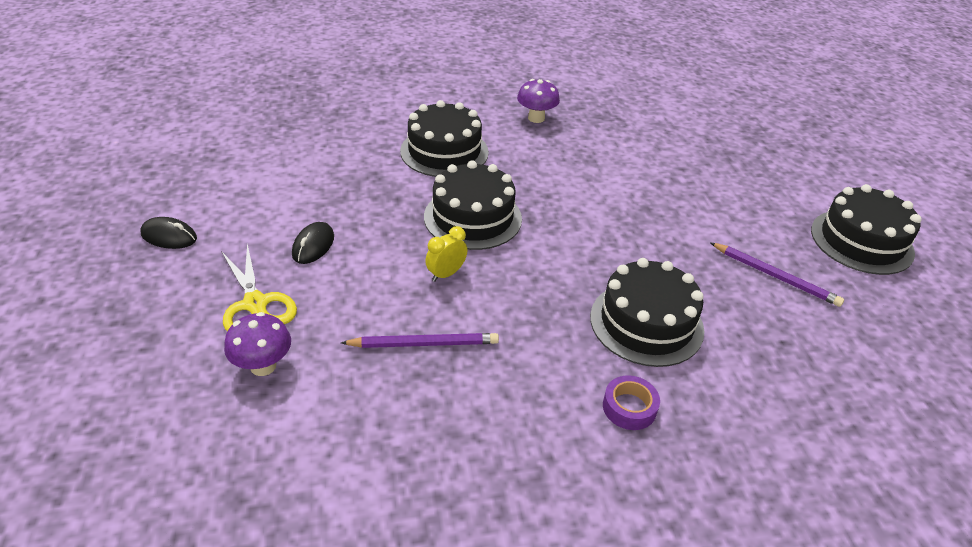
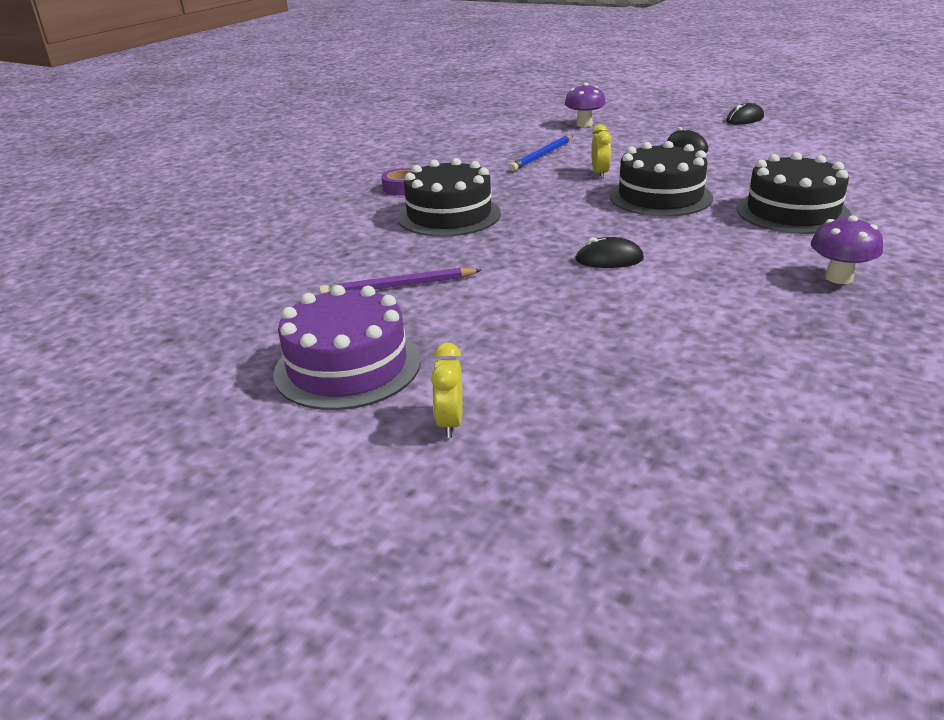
camera: 135 degrees right, 10 degrees down
(255, 304) = (641, 128): yellow scissors -> none
(424, 343) = (542, 155): purple pencil -> blue pencil
(614, 201) = (609, 259): none -> black mouse
(832, 184) = (450, 423): none -> yellow clock
(861, 241) = (347, 367): black cake -> purple cake

